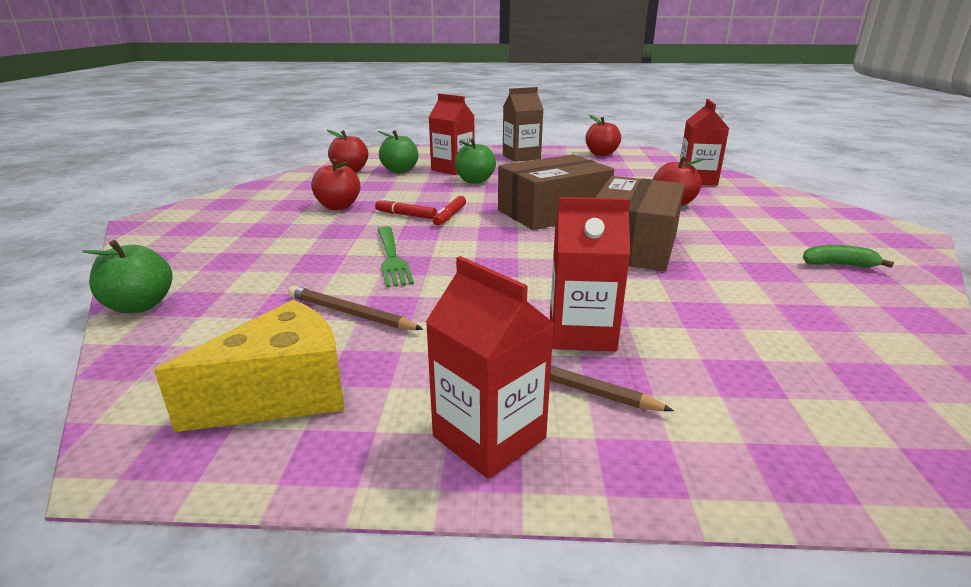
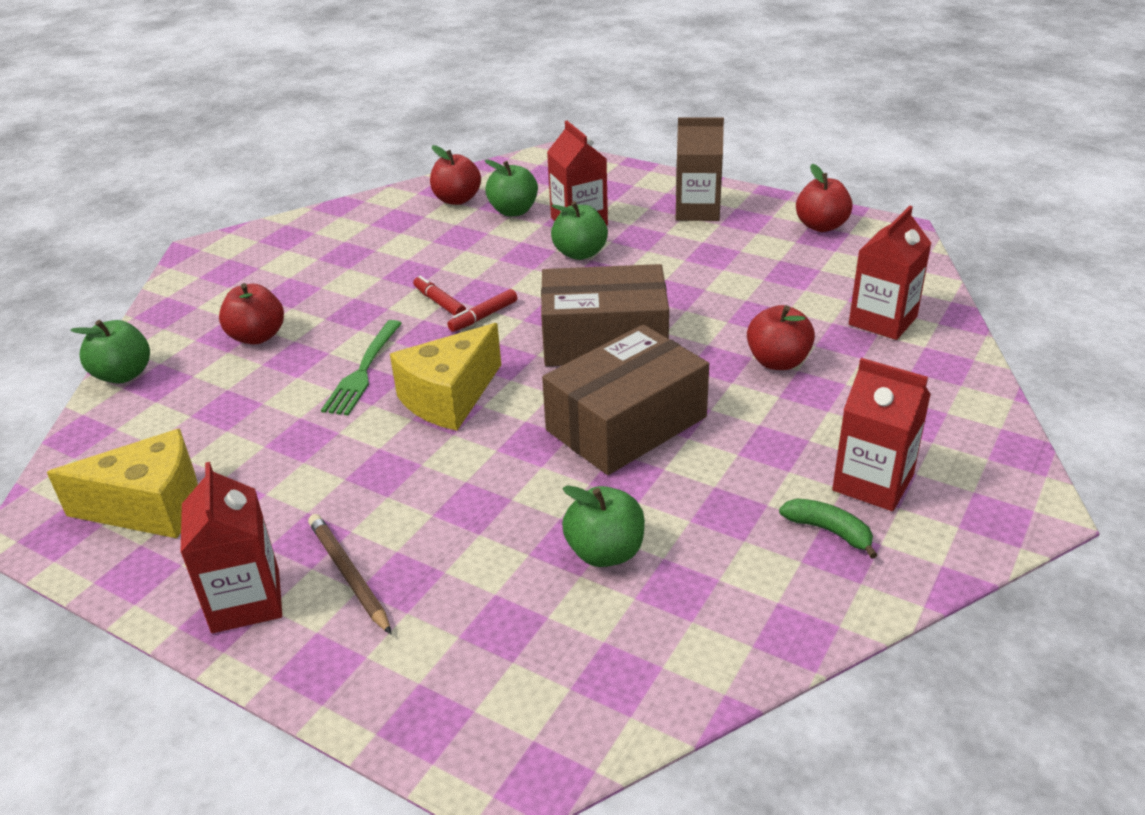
camera: 30 degrees right, 10 degrees up
(338, 206) = (386, 269): red apple -> red apple (257, 336)
(350, 313) = (265, 436): brown pencil -> none
(486, 258) = (449, 398): none -> yellow cheese
(581, 333) = (425, 528): red carton -> red carton (873, 483)
(734, 310) = (605, 552): none -> green apple

